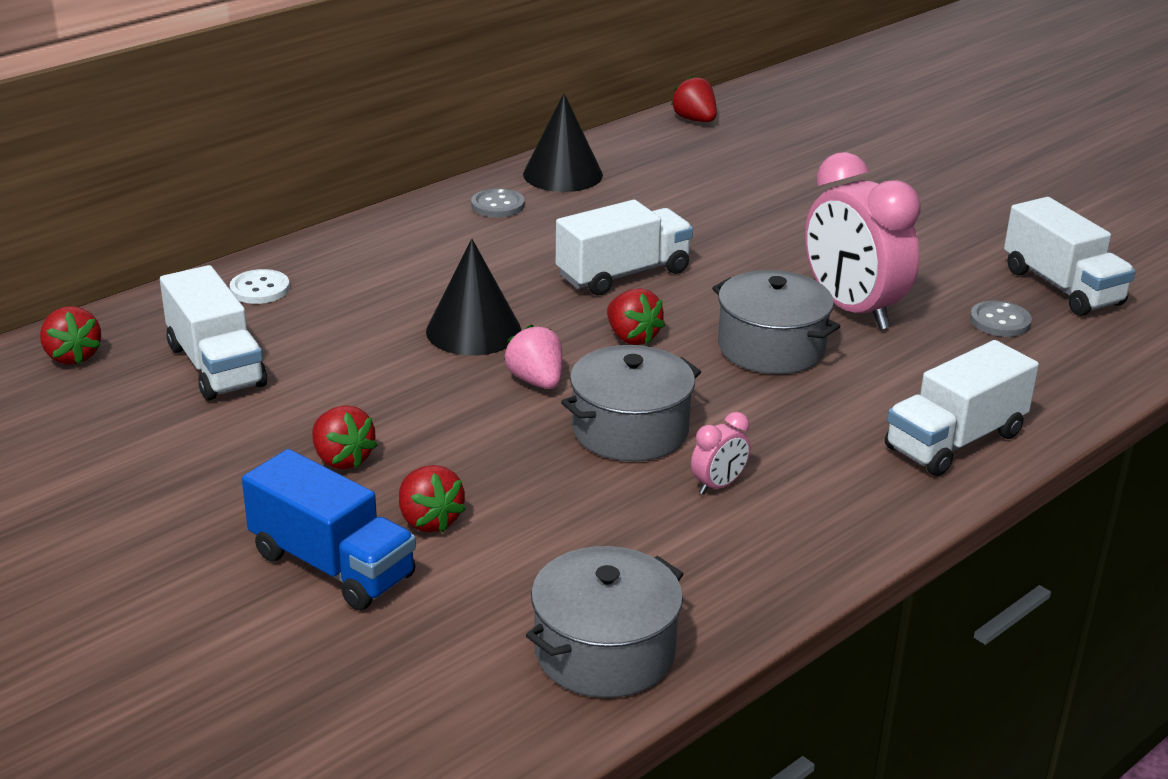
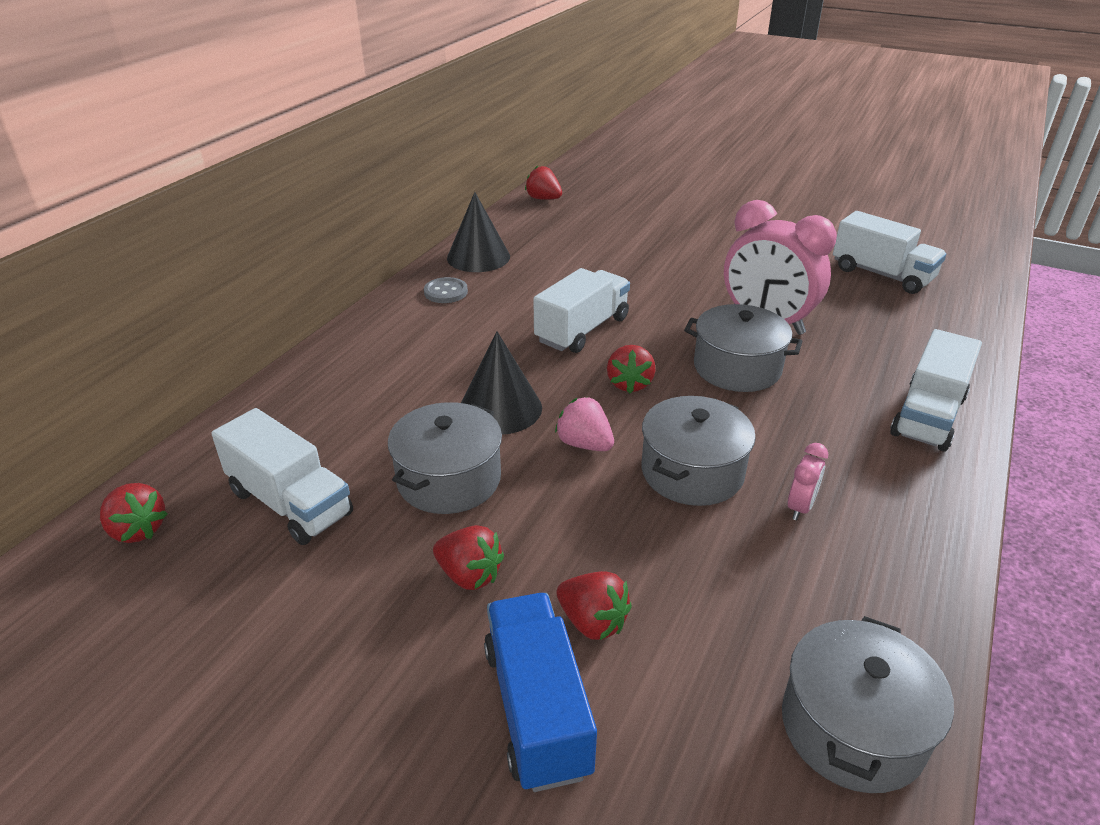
camera: 20 degrees left, 5 degrees up
(260, 289) = (289, 412): white button -> none
(332, 565) = (537, 709): blue truck -> blue truck turned 120 degrees counterclockwise
(376, 380) = (449, 479): none -> grey pot
(632, 337) = (629, 384): red strawberry -> red strawberry turned 60 degrees clockwise
(1000, 321) = (868, 309): grey button -> none

